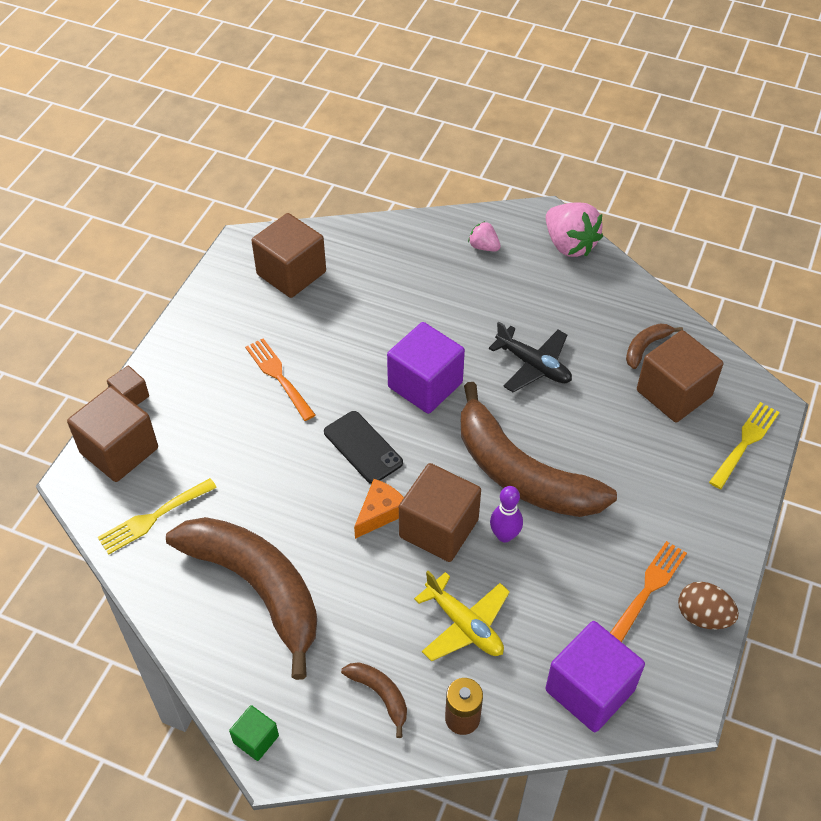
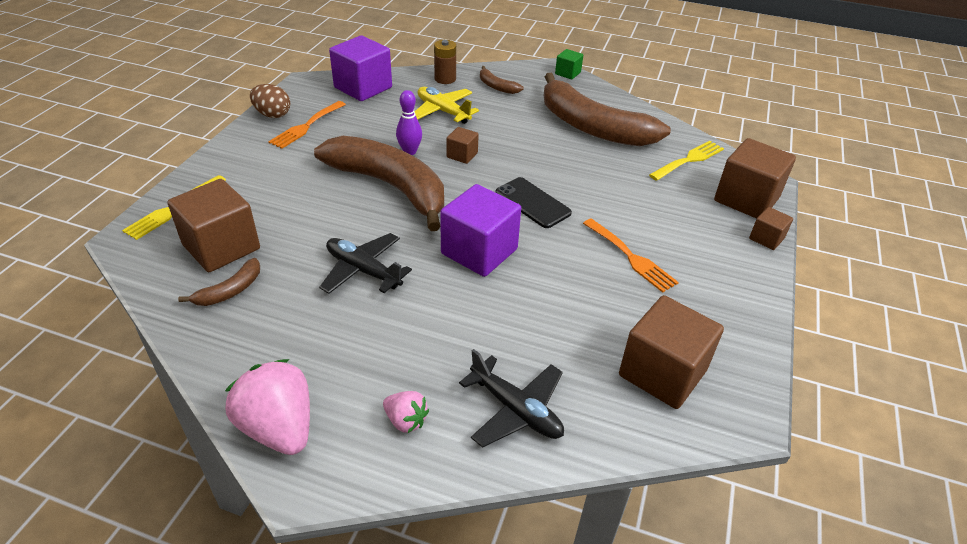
camera: 175 degrees right, 10 degrees down
(380, 513) = (510, 163): orange cheese -> none
(406, 251) = (515, 409): none -> black plane
(439, 528) = (462, 155): brown cube -> brown cube, size x0.50

